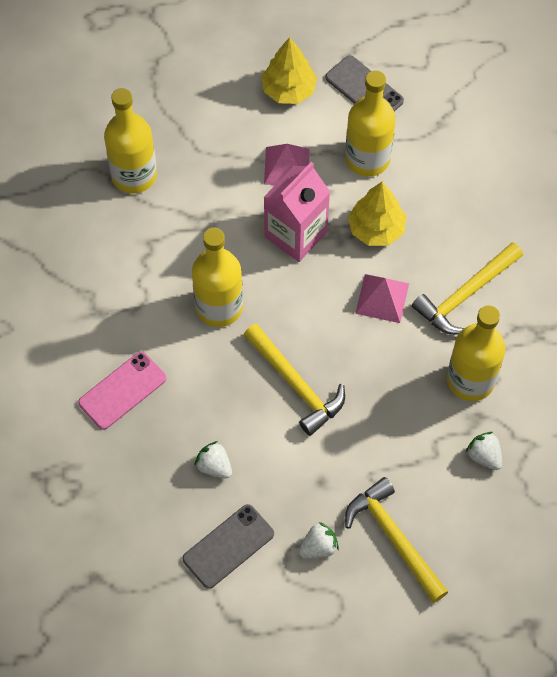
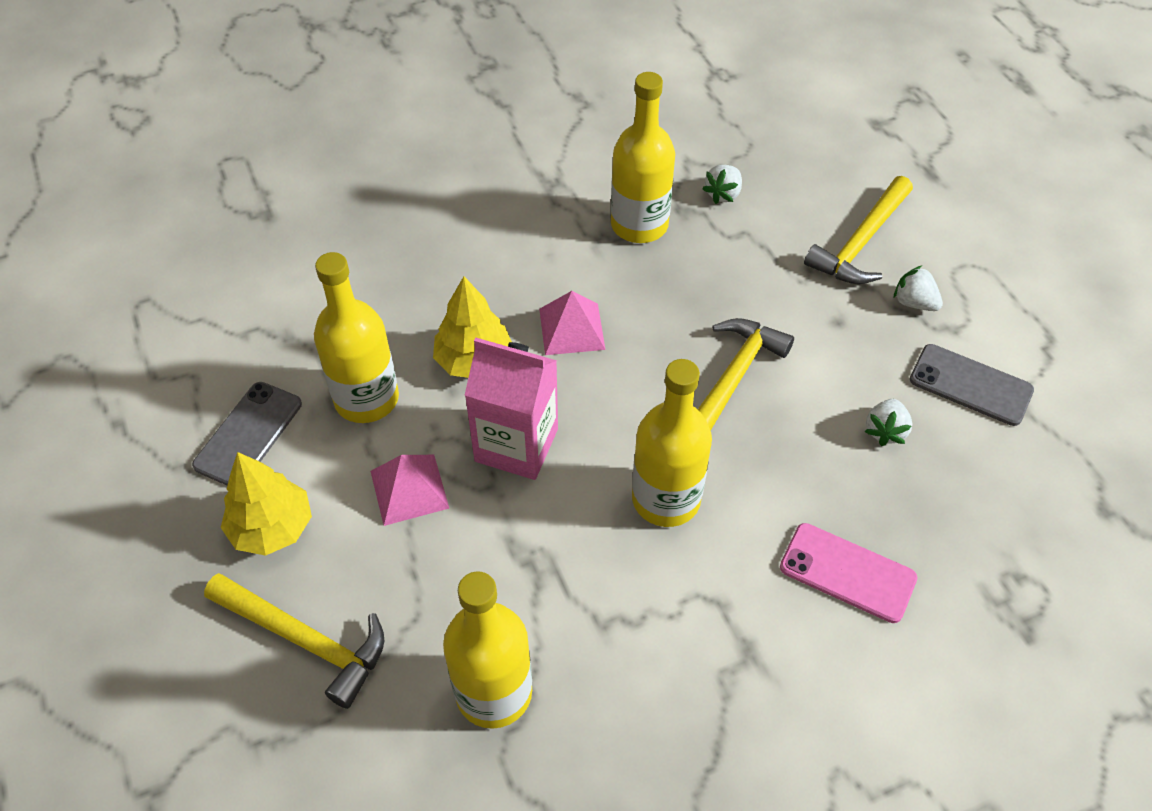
camera: 110 degrees left, 10 degrees down
(465, 295) = (532, 254): yellow hammer -> yellow hammer (305, 640)

